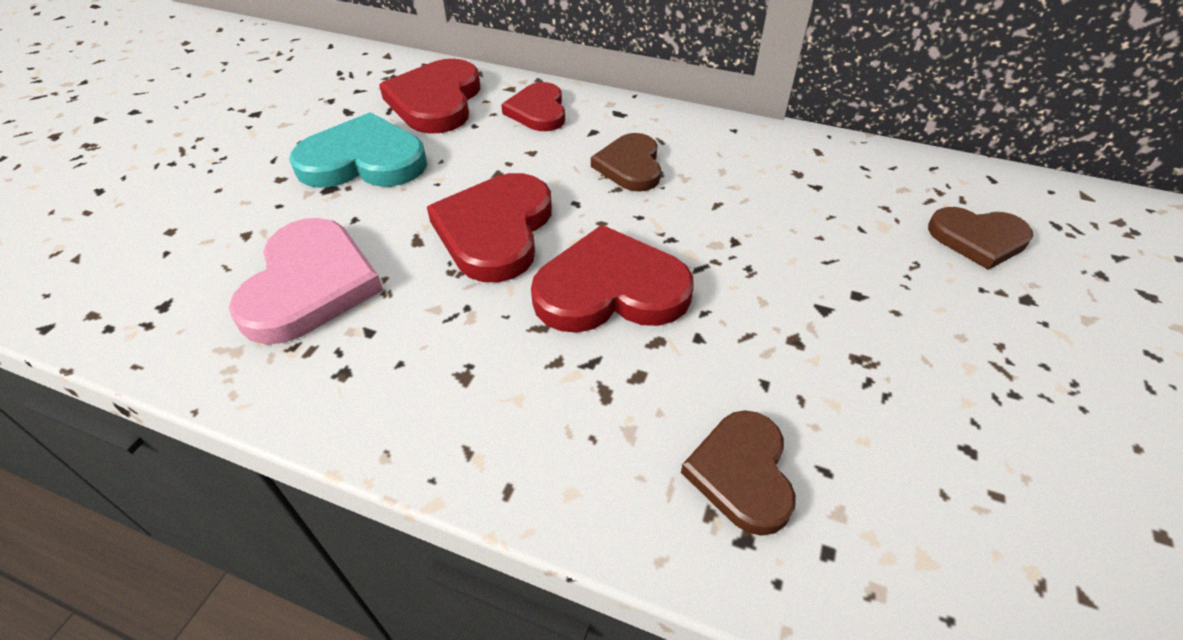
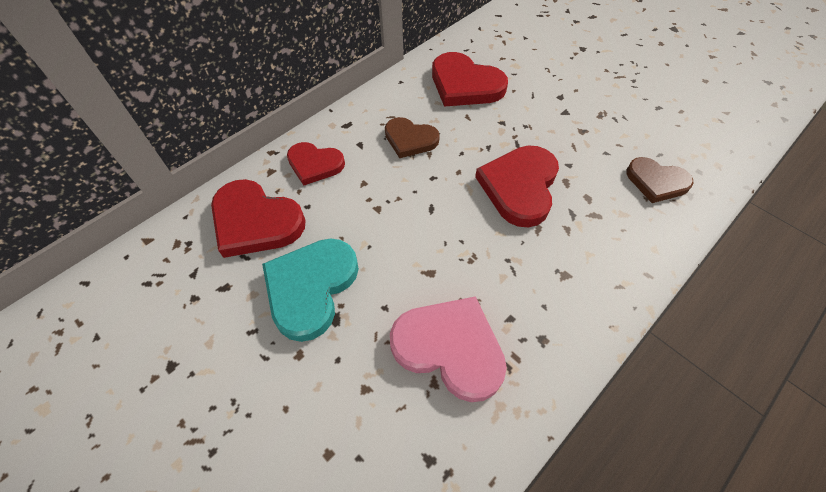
camera: 65 degrees left, 10 degrees up
(495, 230) = (441, 226): red heart -> red heart (465, 84)
(978, 239) = (539, 41): brown heart -> none

